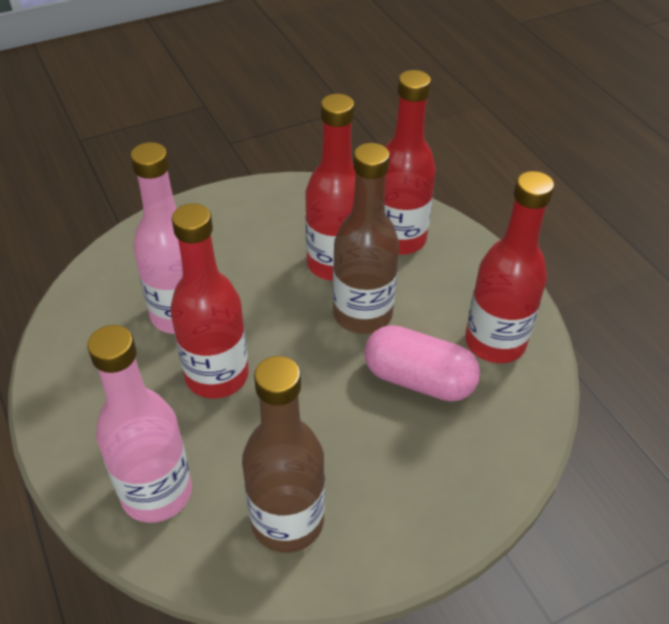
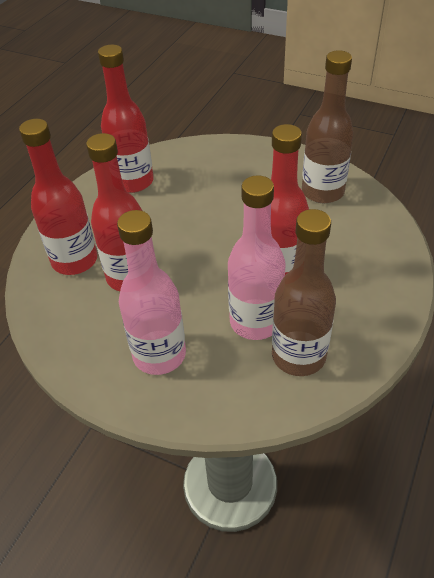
camera: 125 degrees left, 0 degrees up
(156, 493) = (369, 242): pink bottle -> pink bottle (159, 355)
(362, 314) = (164, 239): brown bottle -> brown bottle (298, 356)
(418, 379) = (190, 194): pink capsule -> none

